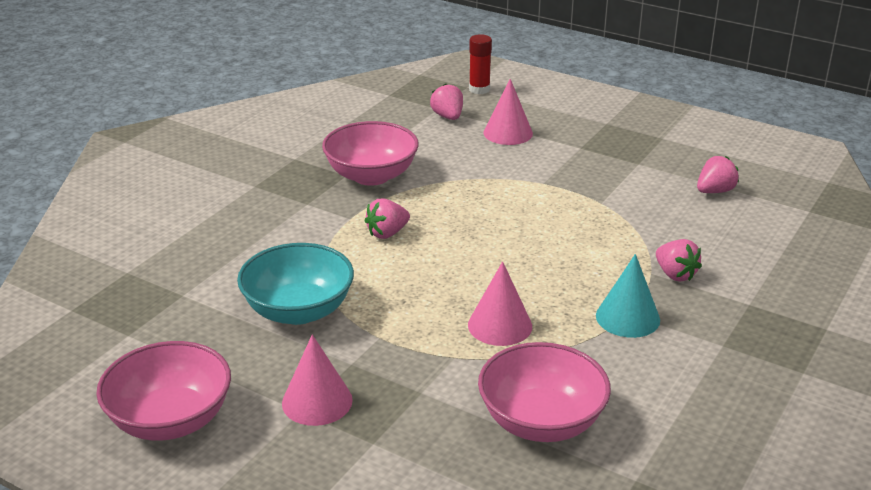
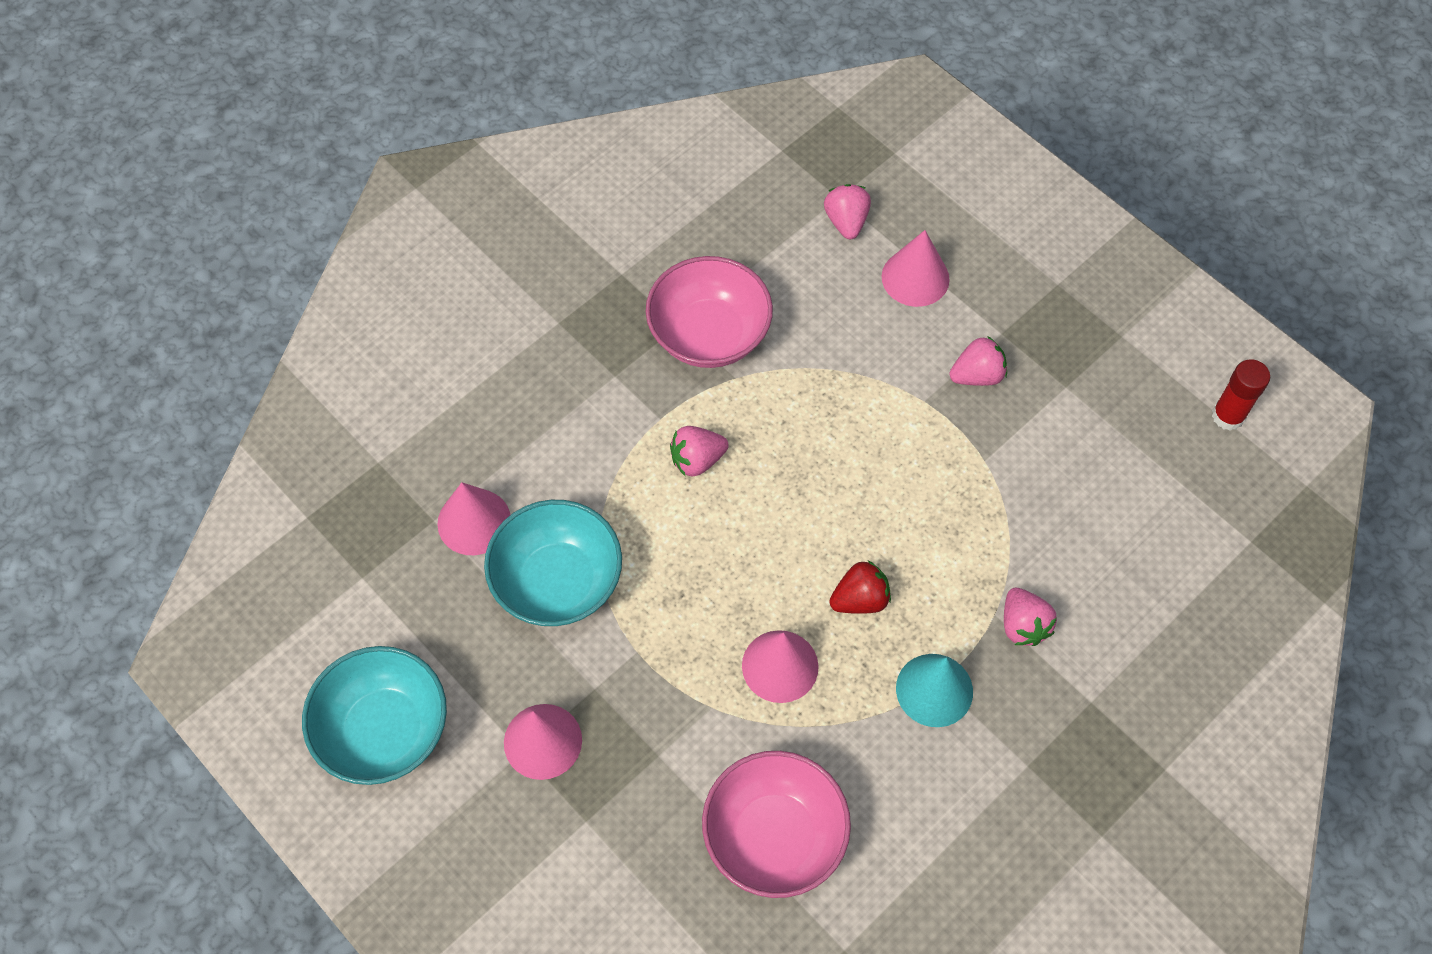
camera: 15 degrees right, 30 degrees up
(170, 420) = (384, 730): pink bowl -> turquoise bowl
(217, 290) = (474, 521): none -> pink cone
(479, 89) = (909, 163): red glue stick -> red glue stick (1228, 416)
(545, 281) = (860, 599): none -> red strawberry
(714, 191) = (1143, 471): pink strawberry -> pink strawberry (977, 375)

